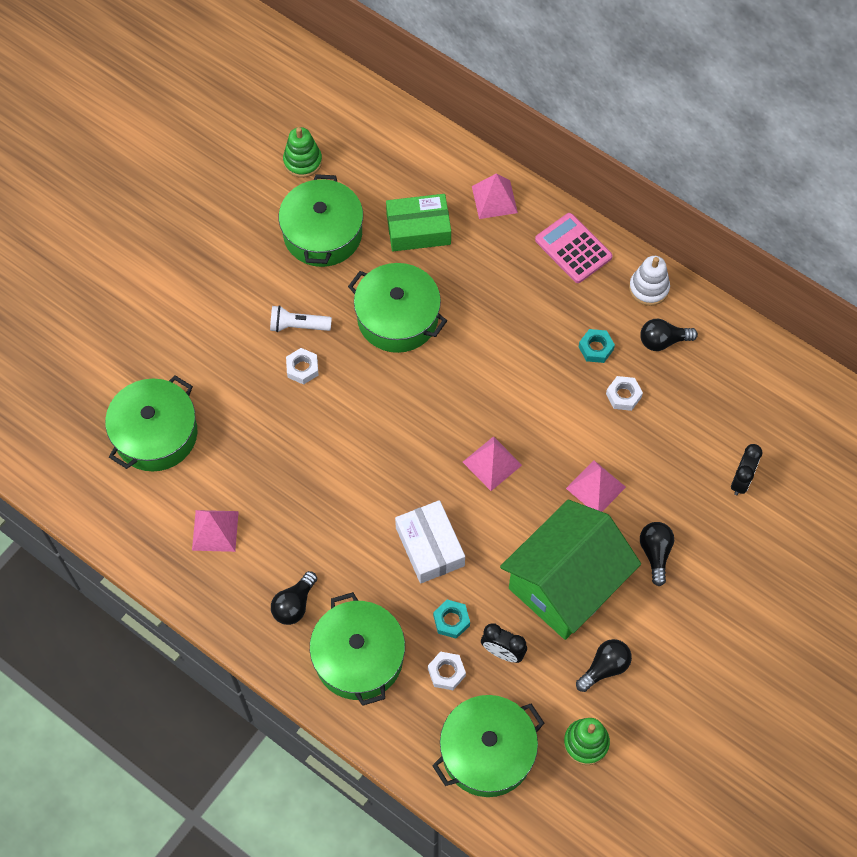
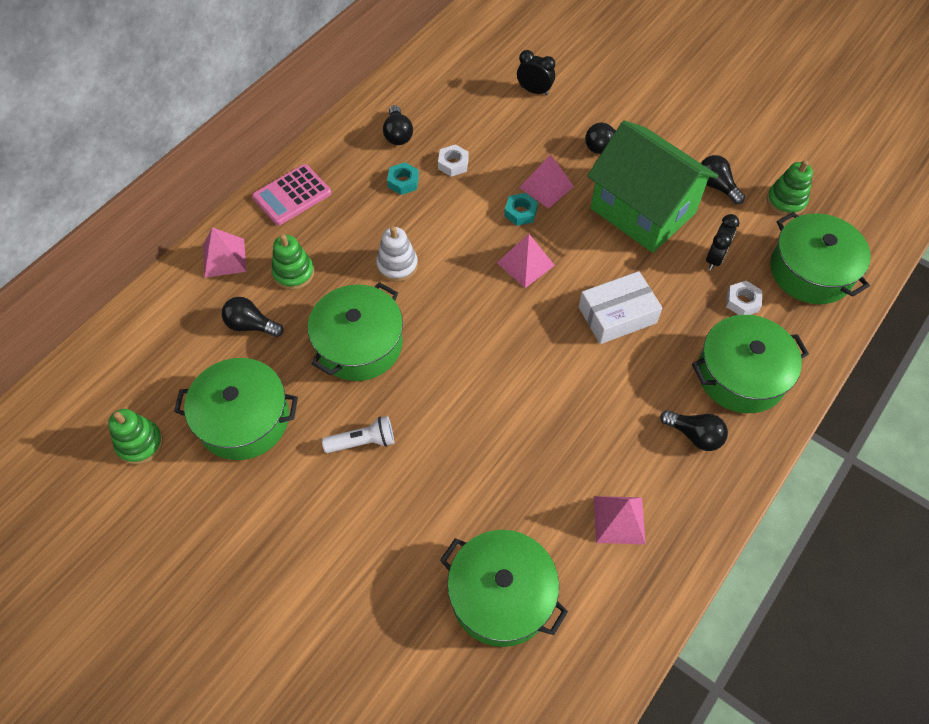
camera: 90 degrees left, 5 degrees down
(298, 326) = (363, 442): white flashlight -> white flashlight turned 105 degrees counterclockwise
(302, 368) = (417, 435): white nut -> none
(418, 229) = (251, 325): green box -> black light bulb
(451, 620) = (690, 297): turquoise nut -> turquoise nut (520, 212)
(477, 258) = (293, 273): none -> green stacking toy
(649, 288) = (342, 142): white stacking toy -> white stacking toy (397, 265)

